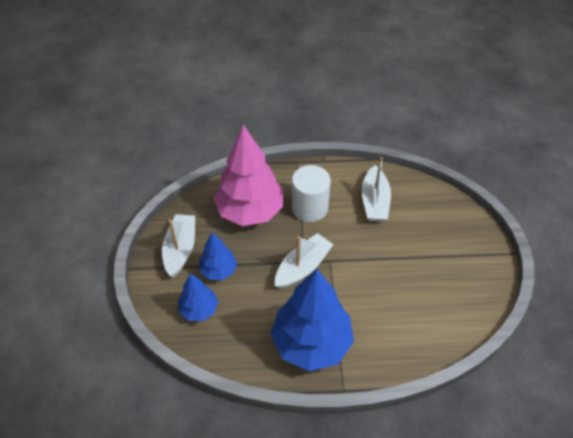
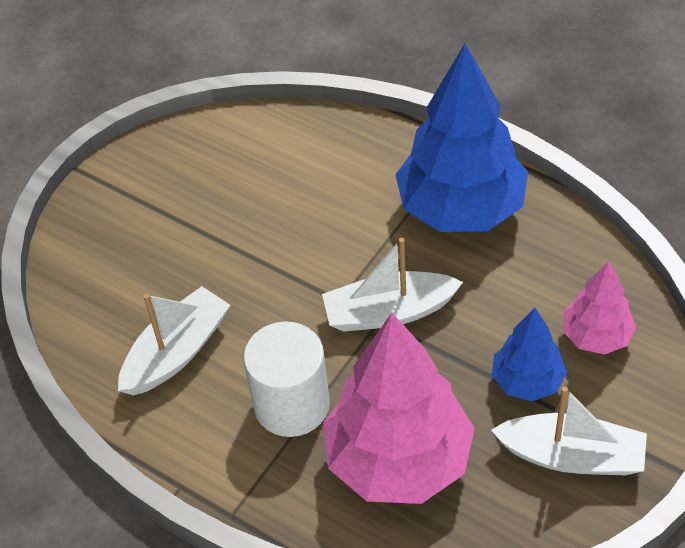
camera: 140 degrees left, 0 degrees up
(180, 249) = (571, 456): white boat -> white boat turned 120 degrees counterclockwise
(199, 309) = (596, 336): blue tree -> pink tree

